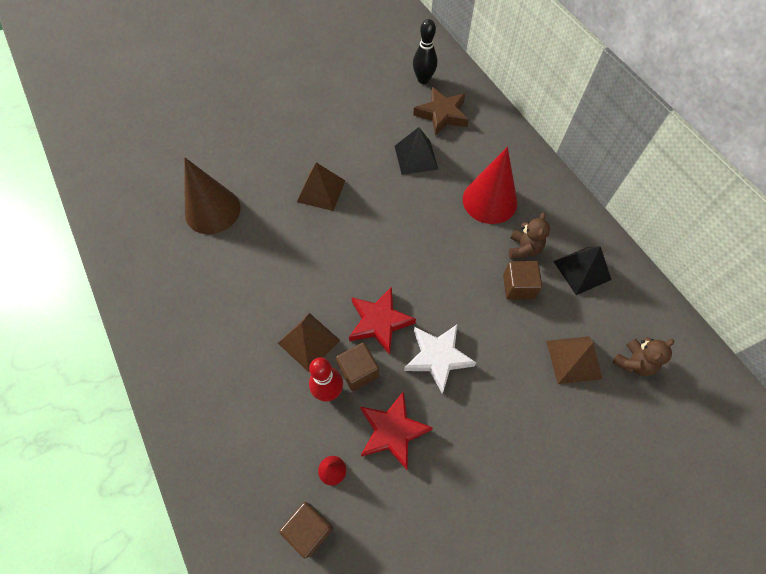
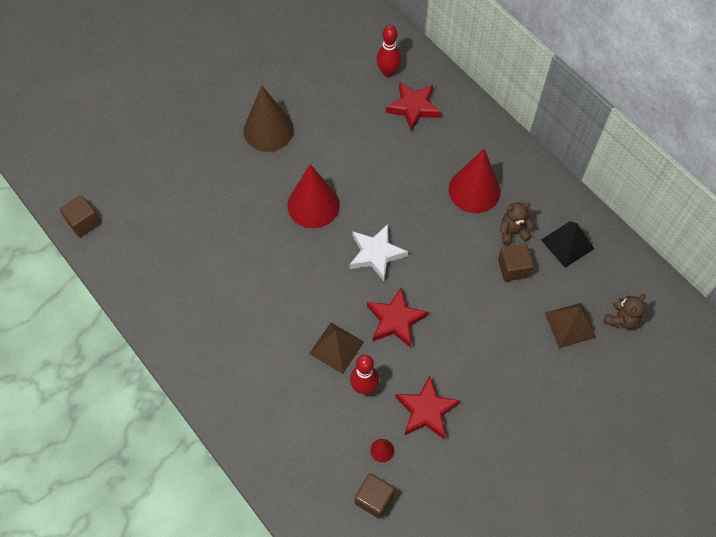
camera: 10 degrees left, 0 degrees up
(212, 210) = (214, 240): brown cone -> brown cone (268, 130)
(321, 191) = (313, 205): brown pyramid -> red cone
(358, 371) = (386, 366): brown cube -> brown cube (83, 222)
(416, 157) = (397, 157): black pyramid -> none
(423, 79) = (388, 72): black bowling pin -> red bowling pin
(438, 357) = (453, 342): white star -> white star (376, 254)
(442, 114) = (413, 108): brown star -> red star
(524, 248) = (513, 232): brown teddy bear -> brown teddy bear turned 105 degrees counterclockwise

